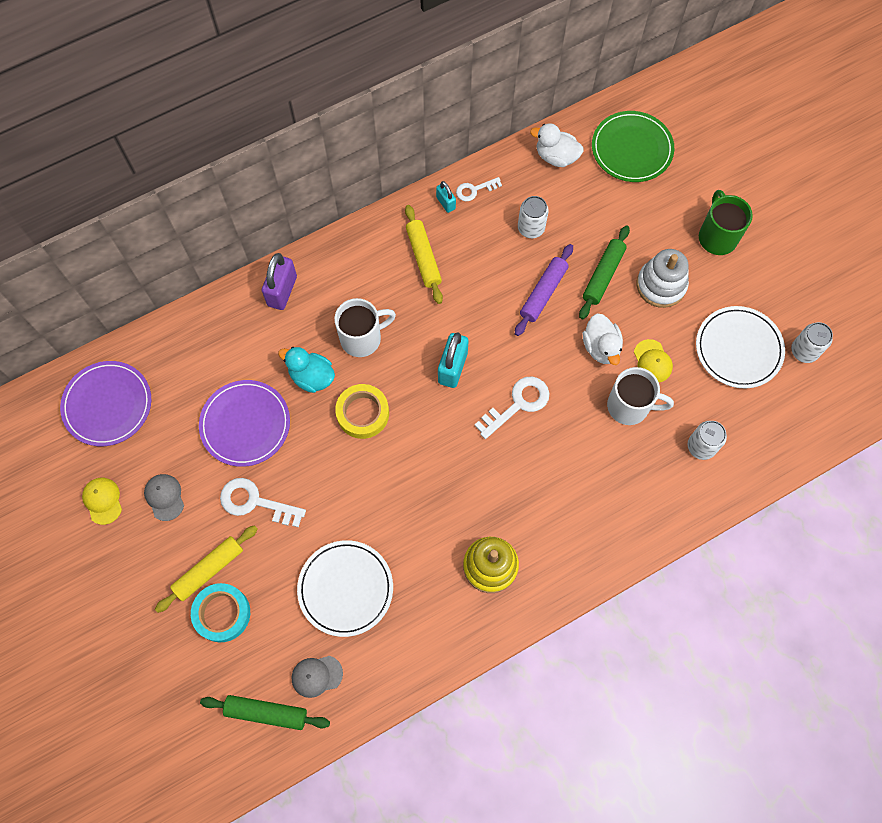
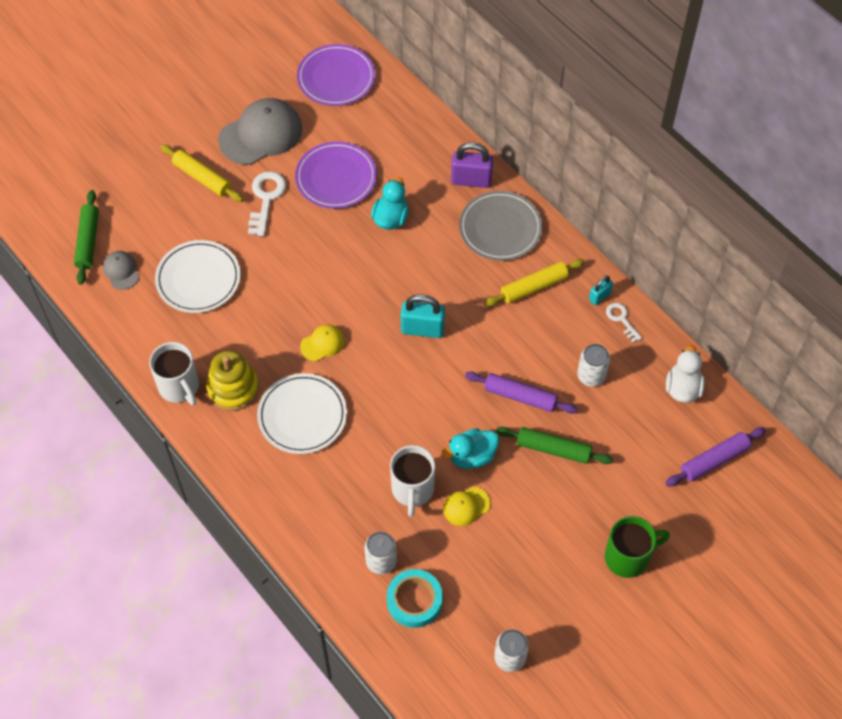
camera: 80 degrees right, 10 degrees down
(102, 500) = (251, 93): yellow cap -> yellow cap (322, 343)
(164, 497) = (261, 134): grey cap -> grey cap, size x2.05
(222, 613) = (166, 194): turquoise tape -> turquoise tape (414, 601)
(348, 275) = (500, 228): none -> grey plate
(362, 338) = (437, 251): white mug -> white mug (179, 387)
(363, 413) = (362, 264): yellow tape -> none
(518, 404) = (396, 389): white key -> none
(601, 347) = (471, 456): white duck -> turquoise duck
(632, 149) = (714, 460): green plate -> purple rolling pin
(661, 285) = (555, 506): white stacking toy -> none
(738, 349) = (498, 589): white plate -> white plate (302, 415)

